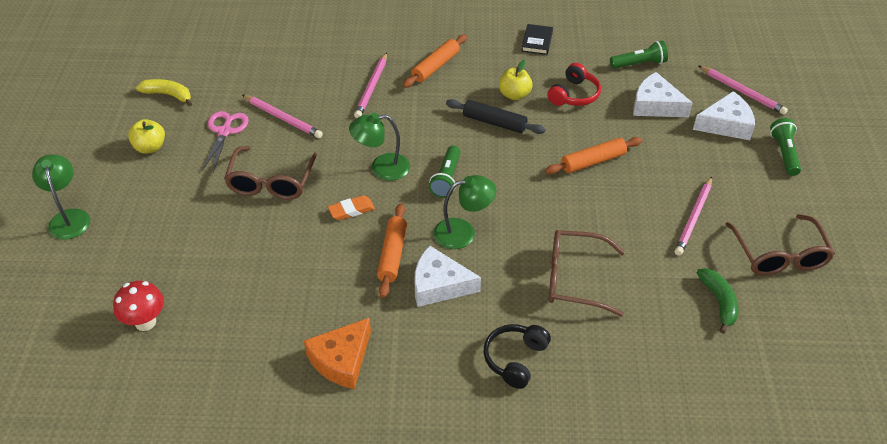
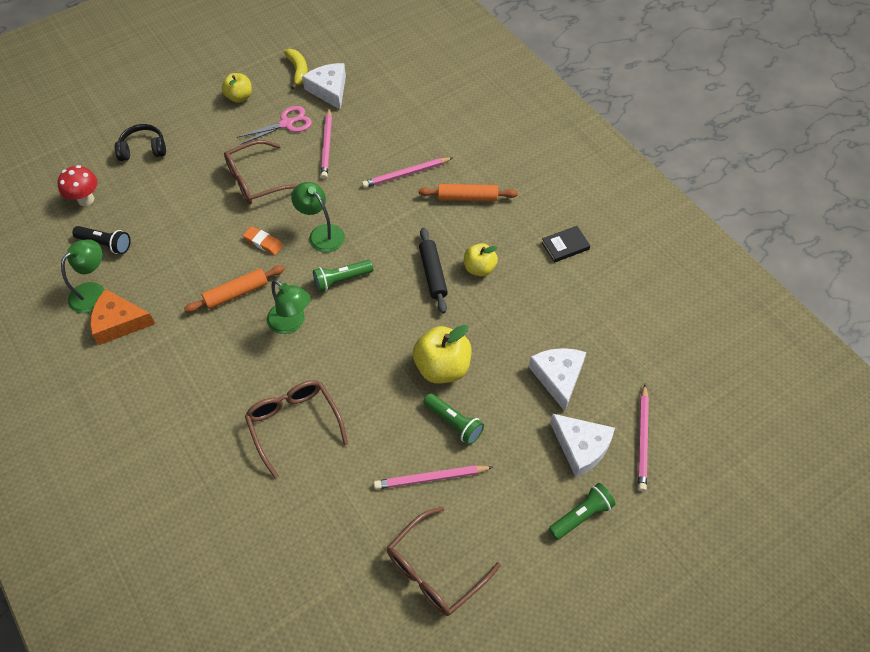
camera: 55 degrees right, 10 degrees up
(69, 217) = (147, 103): green lamp -> green lamp (93, 292)
(226, 330) = (106, 244): none -> black flashlight
(439, 285) = (226, 339): white cheese -> white cheese (329, 90)
(515, 359) = (185, 427): black headphones -> black headphones (143, 149)
(574, 95) = (517, 310): red headphones -> none
(593, 161) = (442, 367): orange rolling pin -> yellow apple
(639, 64) = (606, 336): green flashlight -> green flashlight (454, 423)
(719, 302) = (342, 545): green banana -> none

